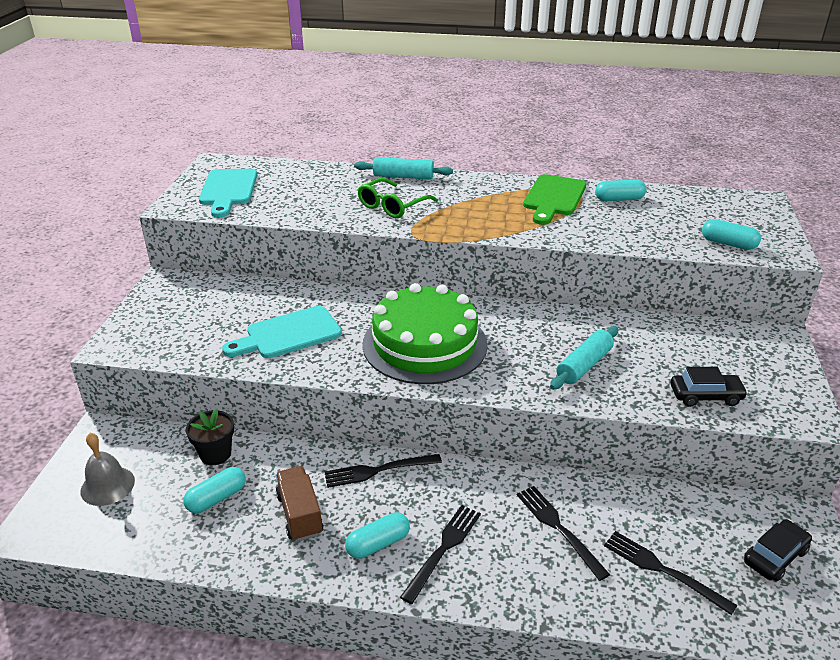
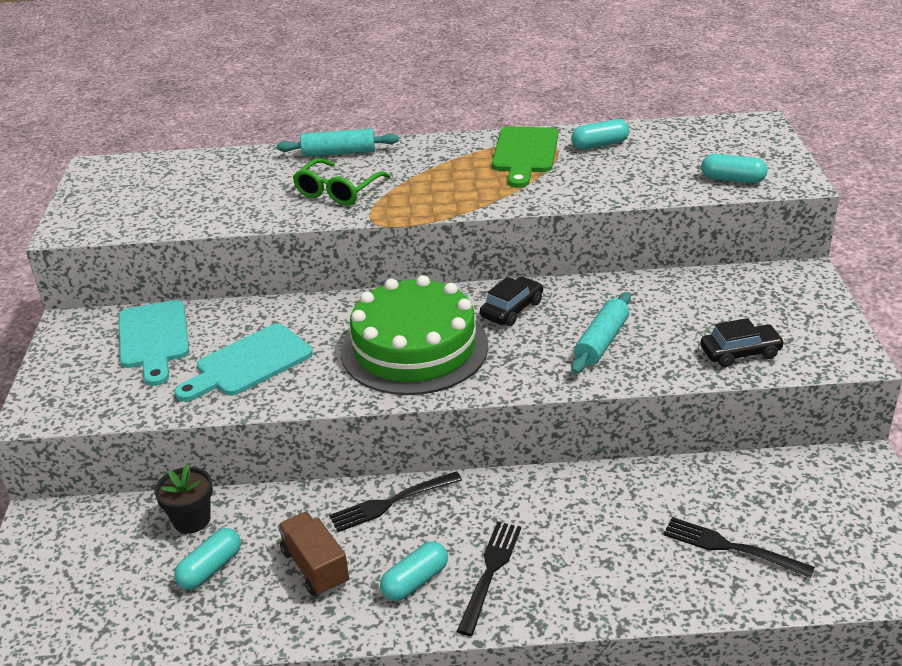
camera: 10 degrees left, 0 degrees up
(107, 486) = (71, 580): grey bell -> none
(228, 190) = (127, 200): turquoise cutting board -> turquoise cutting board (154, 339)
(558, 528) = (610, 526): black fork -> none
(775, 556) = (843, 511): black car -> black car (512, 309)

